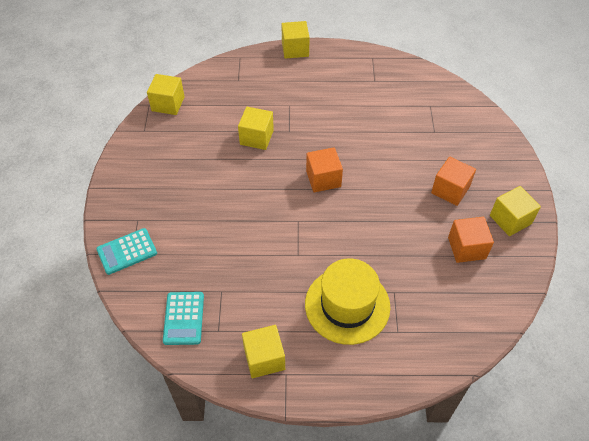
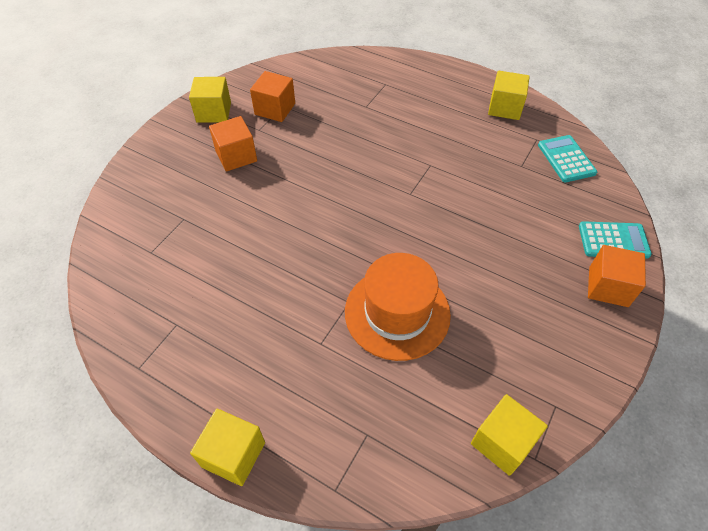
camera: 150 degrees left, 0 degrees up
(184, 318) = (566, 159): turquoise calculator -> turquoise calculator turned 45 degrees counterclockwise
(256, 137) = (397, 313): yellow cube -> orange hat
(323, 179) = (352, 223): orange cube -> orange cube (608, 287)
(347, 305) = (412, 113): yellow hat -> none

